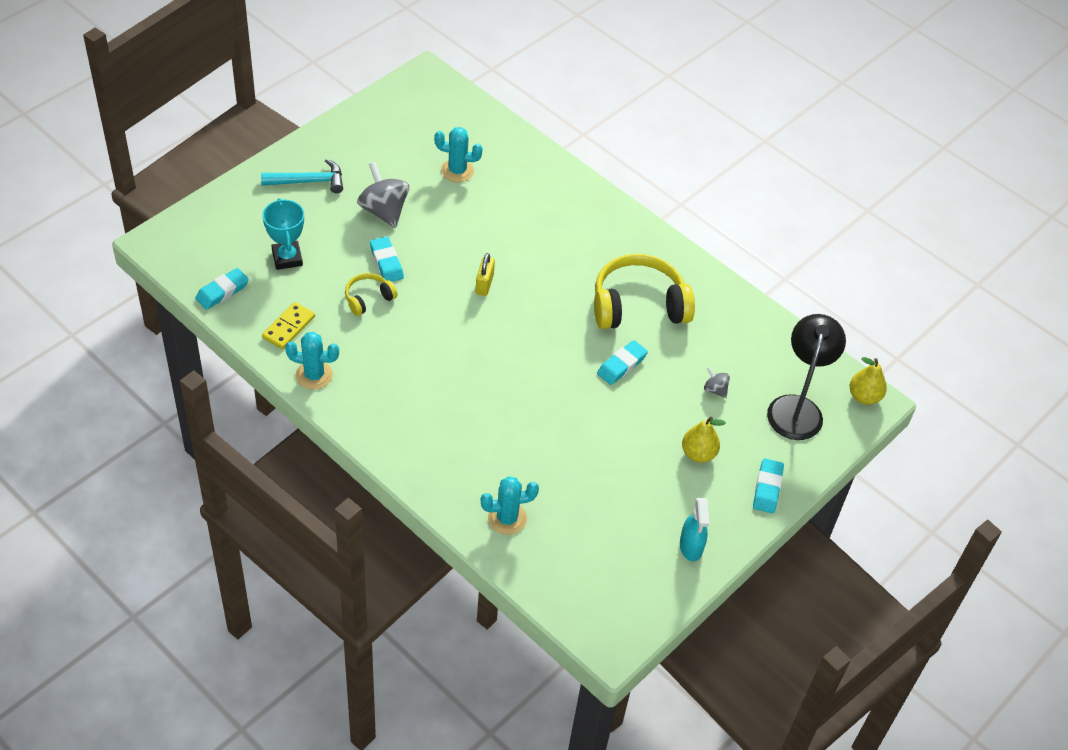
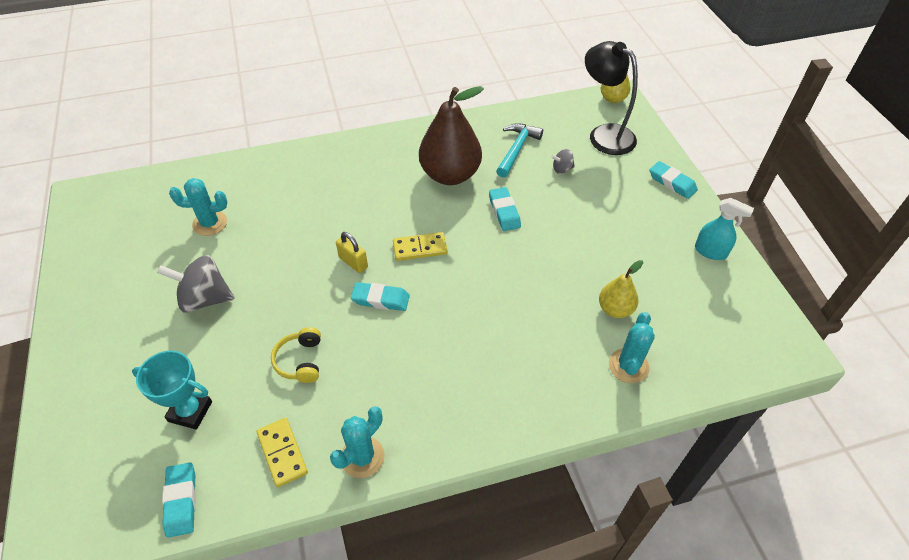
camera: 55 degrees left, 0 degrees up
(308, 181) = (110, 345): turquoise hammer -> turquoise hammer (516, 149)
(386, 263) = (269, 325): turquoise eraser -> turquoise eraser (380, 299)
(457, 171) = (210, 223): turquoise cactus -> turquoise cactus turned 45 degrees clockwise
(532, 322) = (420, 248): none -> yellow domino
(638, 305) = (450, 175): yellow headphones -> brown pear
(698, 454) = (619, 206): yellow pear -> yellow pear (615, 309)

